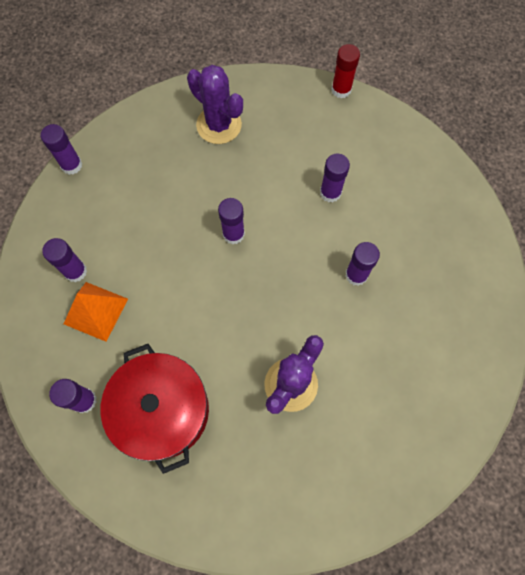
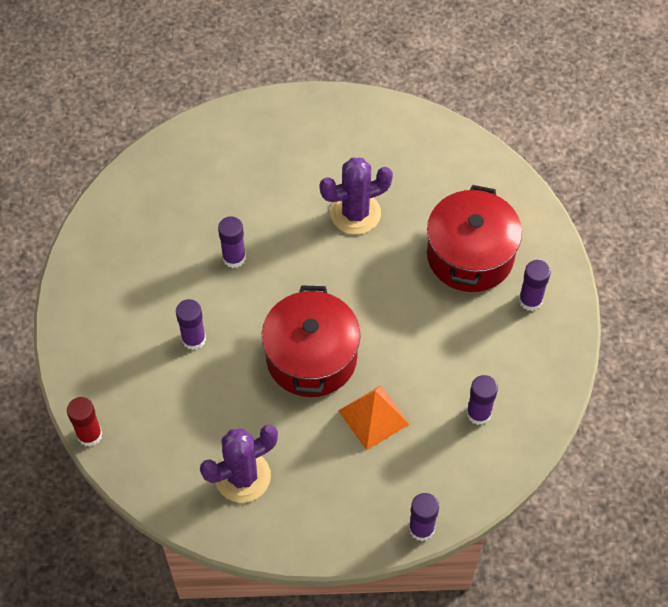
camera: 145 degrees left, 10 degrees down
(96, 311) = (480, 366): orange pyramid -> orange pyramid (373, 417)
(219, 125) = (242, 476): purple cactus -> purple cactus turned 75 degrees clockwise
(233, 234) = (311, 357): purple glue stick -> red pot

